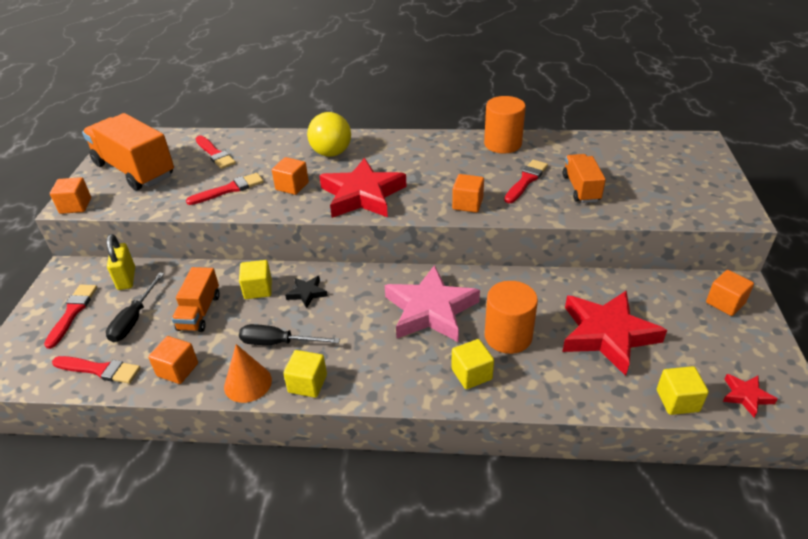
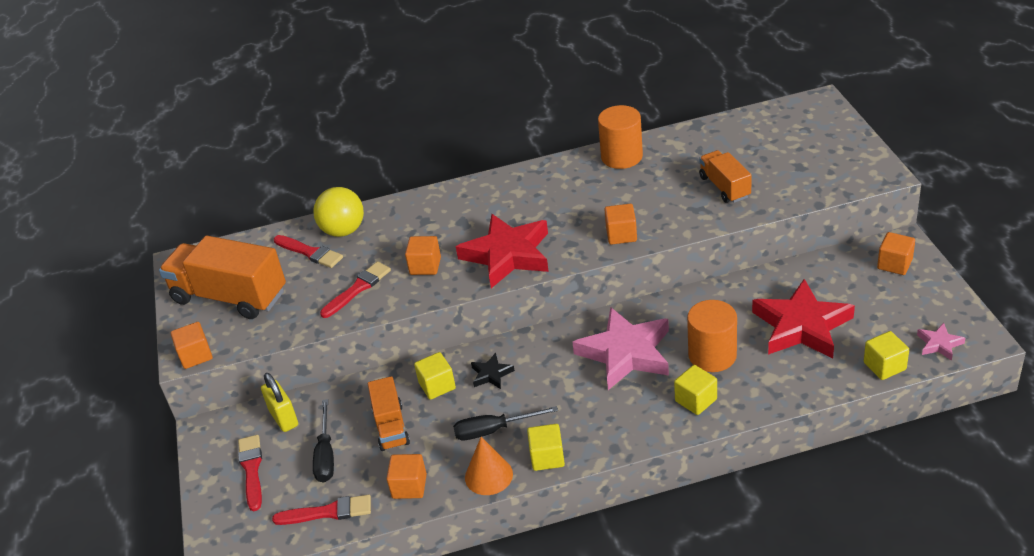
camera: 15 degrees left, 0 degrees up
(331, 153) = (443, 216): yellow ball -> yellow ball (343, 231)
(526, 180) = (666, 193): red brush -> none
(746, 396) = (939, 344): red star -> pink star

